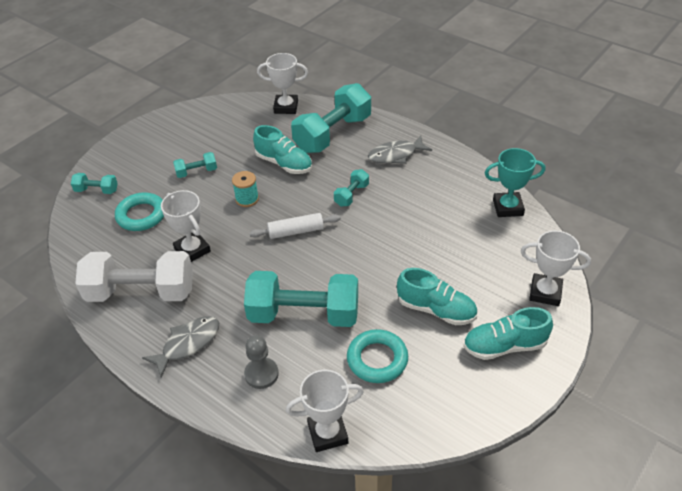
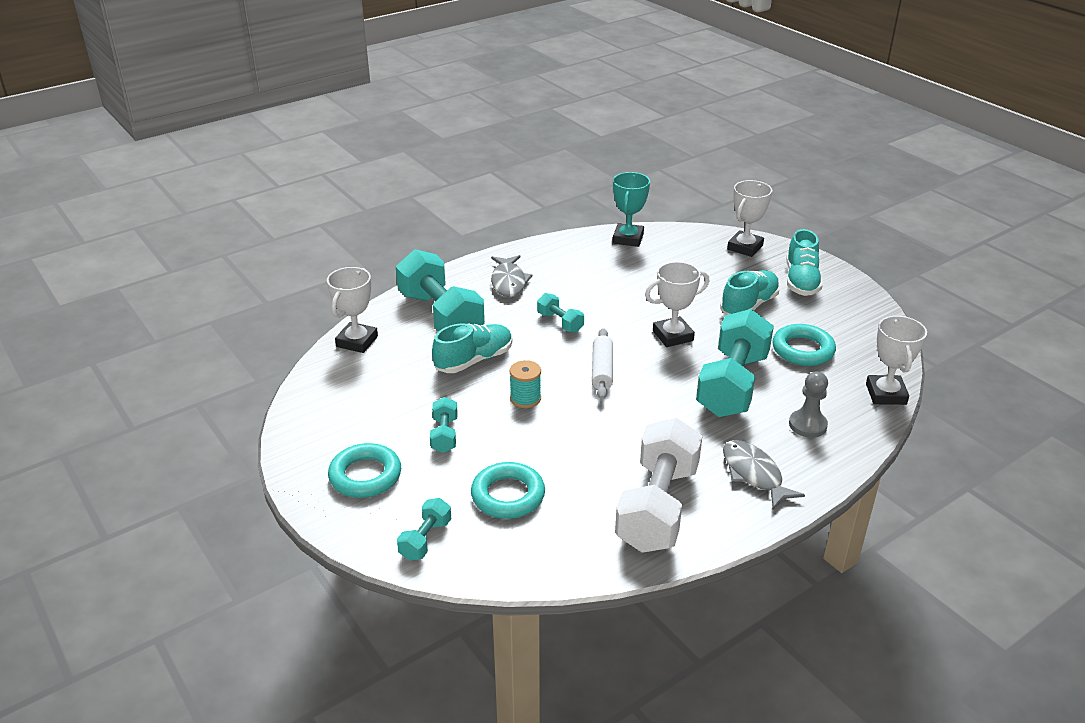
camera: 75 degrees left, 10 degrees down
(150, 151) = (365, 476): none -> turquoise ring
(192, 250) = (598, 455): white trophy -> white trophy (673, 336)

